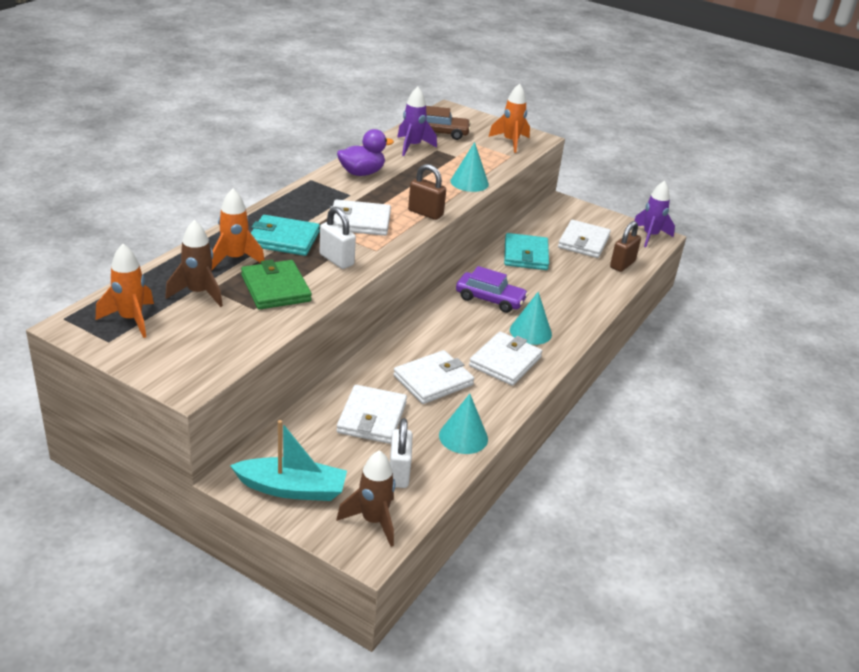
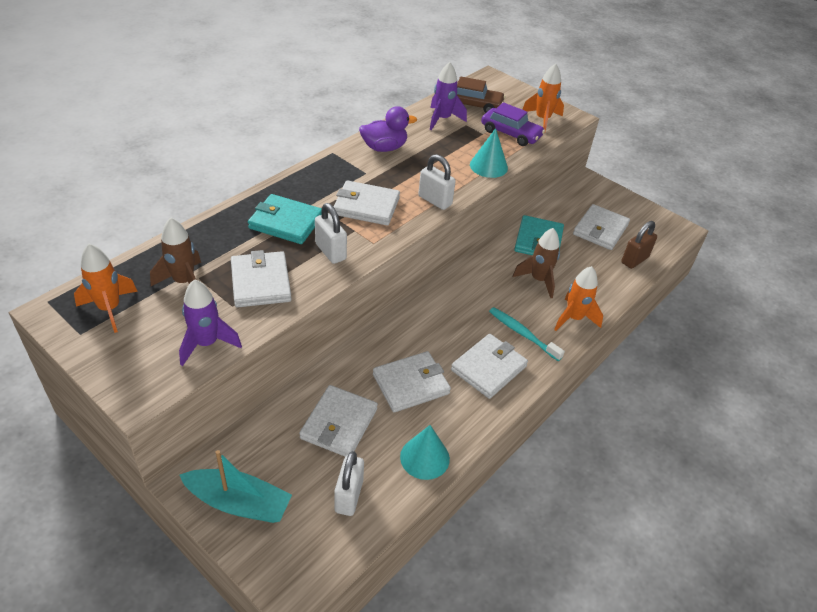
camera: 10 degrees right, 10 degrees up
(235, 259) = (231, 243): orange rocket -> orange rocket (573, 318)
(275, 288) = (260, 282): green wallet -> white wallet
(373, 521) = (309, 553): brown rocket -> brown rocket (538, 280)
(425, 213) = (435, 200): brown padlock -> white padlock
(490, 299) = (490, 291): purple car -> purple car (510, 133)
(530, 332) = (522, 334): turquoise cone -> turquoise toothbrush
(650, 236) = (670, 228): purple rocket -> purple rocket (207, 344)

